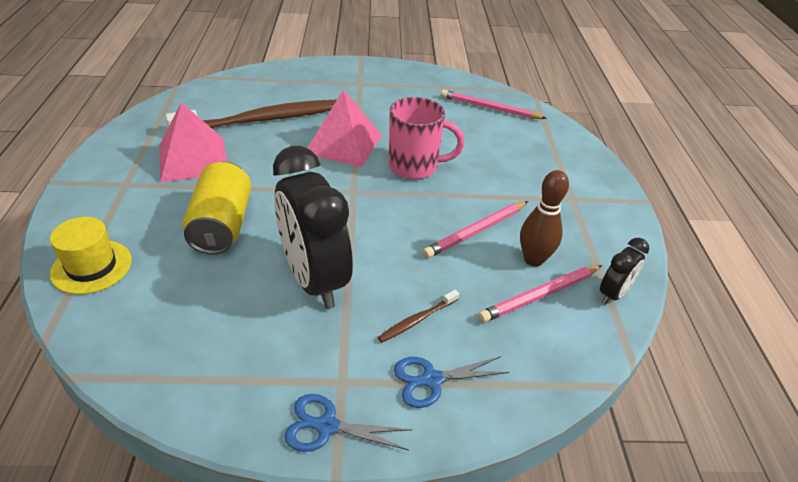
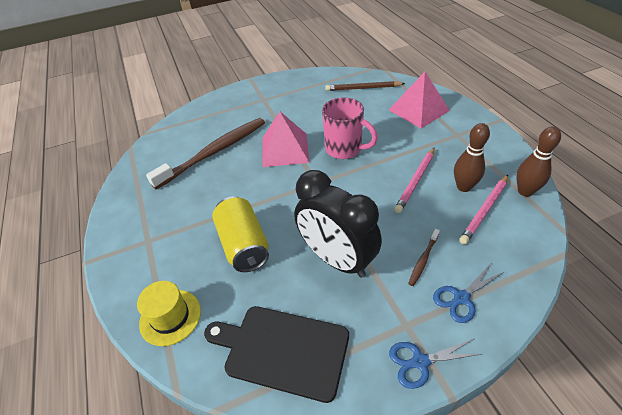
camera: 15 degrees left, 5 degrees up
(181, 347) = (282, 350): none -> black cutting board
(193, 159) = (185, 201): pink pyramid -> pink pyramid (418, 110)
(415, 167) = (344, 149): pink mug -> pink mug turned 45 degrees clockwise
(489, 108) = (363, 88): pink pencil -> brown pencil
(613, 294) = (525, 191): black clock -> brown bowling pin

